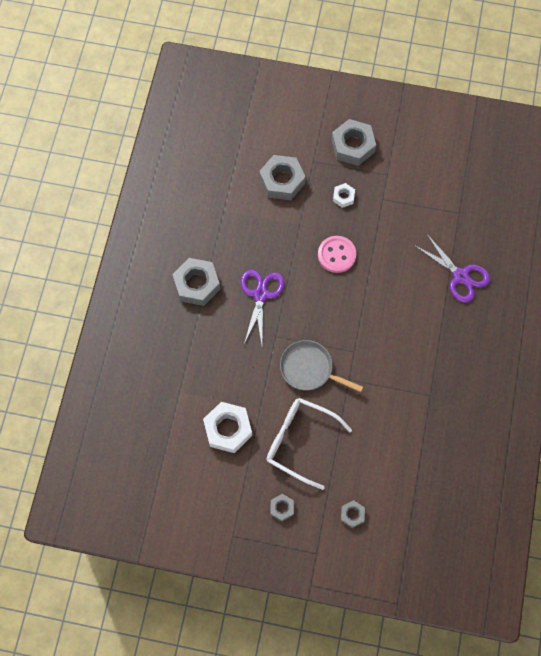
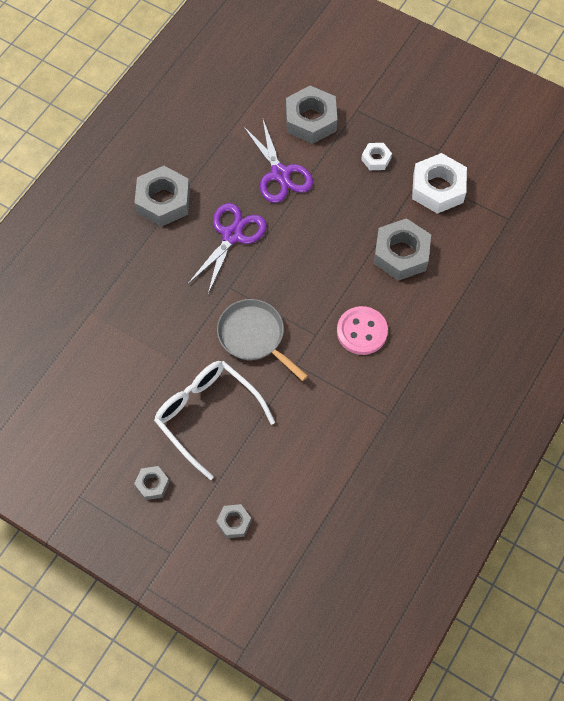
camera: 20 degrees right, 5 degrees down
(228, 429) = (128, 372): white nut -> white nut (438, 188)
(336, 255) = (341, 220): pink button -> pink button (362, 331)
(353, 146) = (410, 107): grey nut -> grey nut (401, 254)
(460, 276) = (482, 291): purple scissors -> purple scissors (280, 174)

